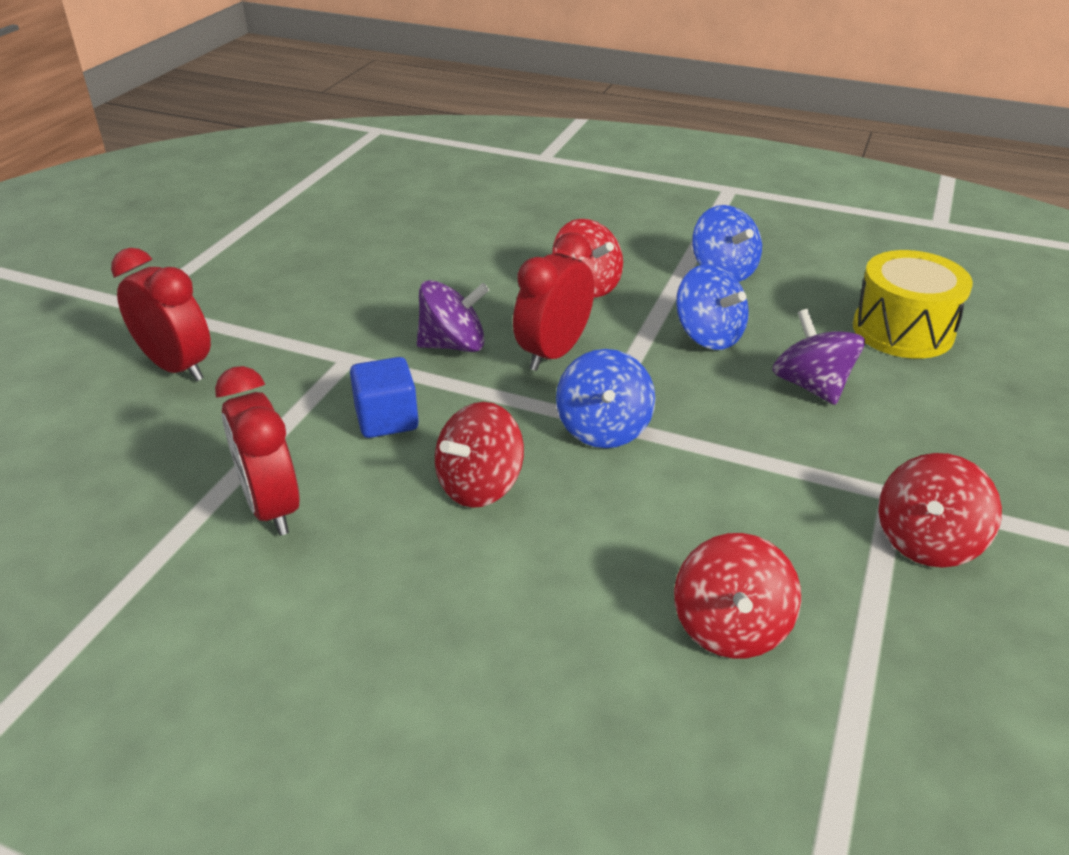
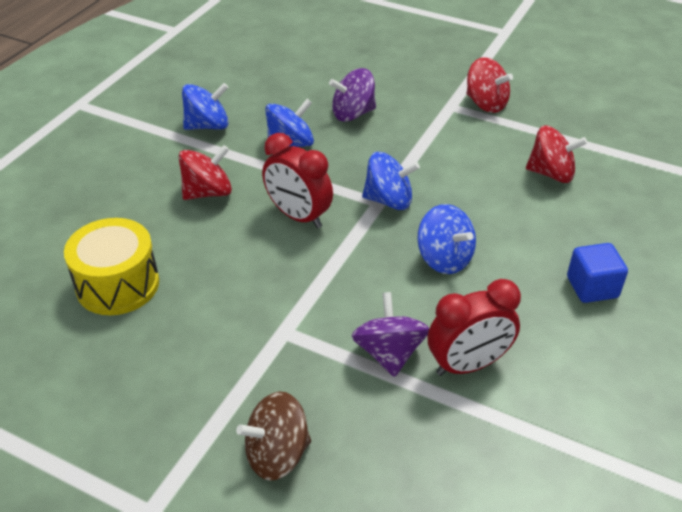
camera: 85 degrees left, 5 degrees up
(177, 367) = (277, 454): red clock -> brown spinning top
(387, 419) = (370, 305): blue cube -> blue cube (592, 287)
(453, 345) = (277, 268): purple spinning top -> purple spinning top (389, 353)
(480, 485) = (444, 259): red spinning top -> blue spinning top
(902, 330) = (300, 71): yellow drum -> yellow drum (118, 284)

